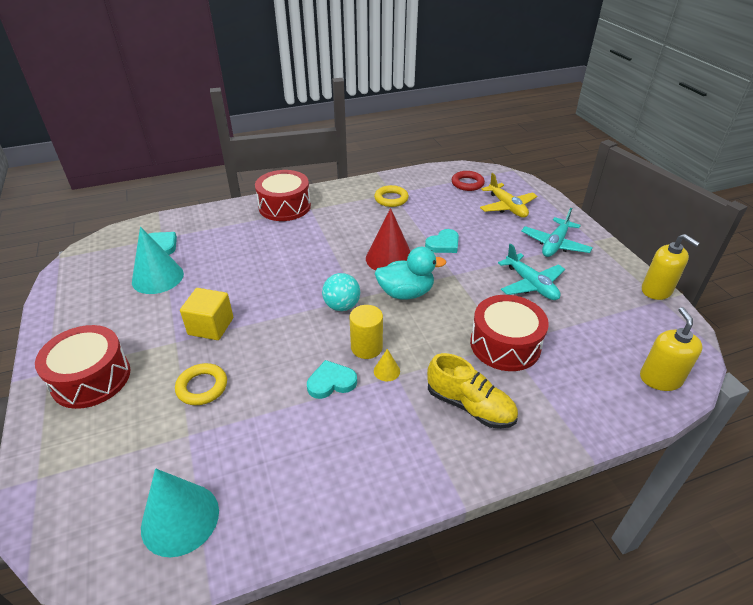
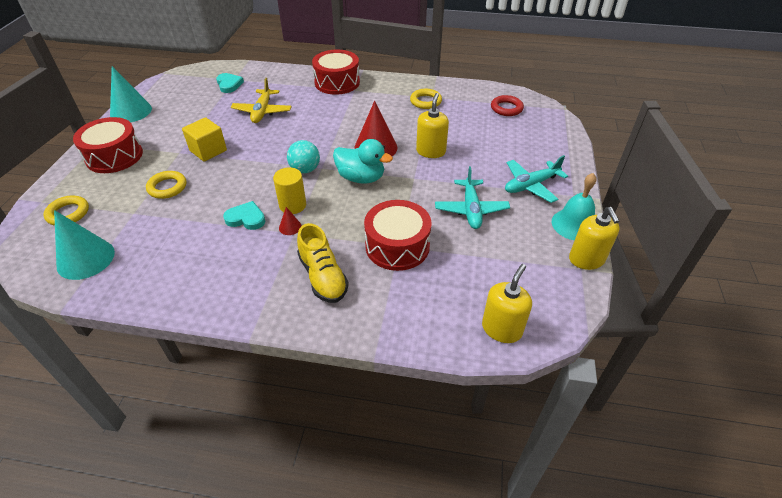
camera: 30 degrees right, 5 degrees up
(96, 475) = (68, 213): none -> yellow ring
(157, 277) = (207, 106): turquoise cone -> turquoise cone (131, 111)
(386, 371) = (290, 227): yellow cone -> red cone
(443, 244) = (431, 151): turquoise heart -> yellow soap dispenser
(507, 207) = (521, 139): yellow plane -> yellow plane (262, 111)
(619, 265) = (574, 224): none -> turquoise bell

